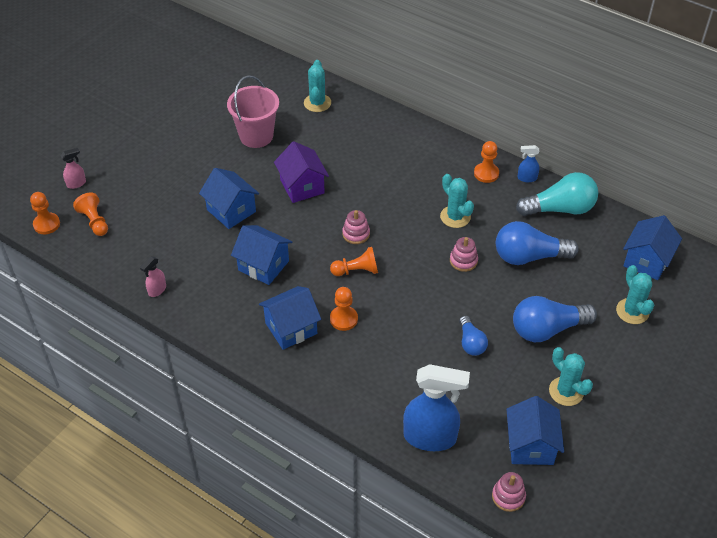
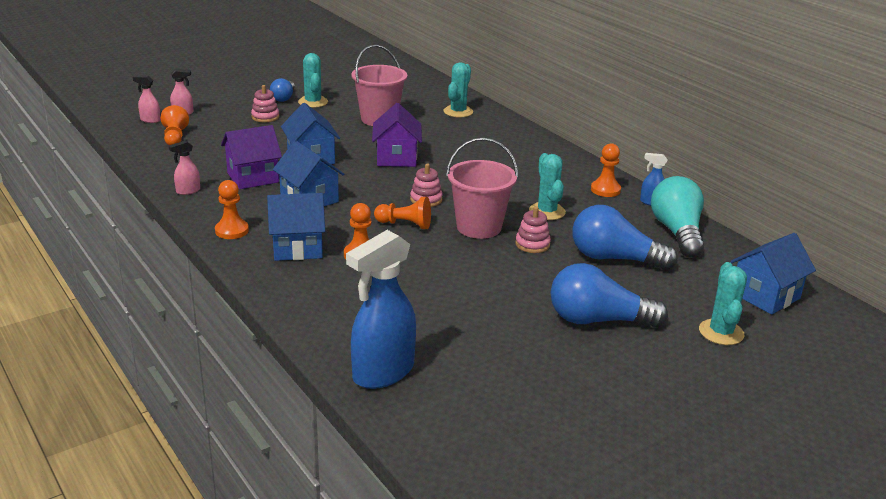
camera: 20 degrees right, 20 degrees down
(46, 224) = (130, 130): orange pawn -> orange pawn (232, 231)
(54, 204) = (150, 120): none -> pink spray bottle
(199, 253) = (253, 177): none -> purple house
(414, 254) = (479, 227): none -> pink bucket
(430, 437) = (382, 372): blue spray bottle -> blue spray bottle turned 105 degrees clockwise
(471, 343) = (493, 308): blue light bulb -> blue light bulb (284, 98)
(508, 496) = (441, 454): pink stacking toy -> pink stacking toy (265, 117)
(531, 445) = (505, 415): blue house -> none
(560, 209) = (677, 232): turquoise light bulb -> turquoise light bulb turned 105 degrees counterclockwise
(566, 391) = (586, 379): turquoise cactus -> turquoise cactus (313, 102)

